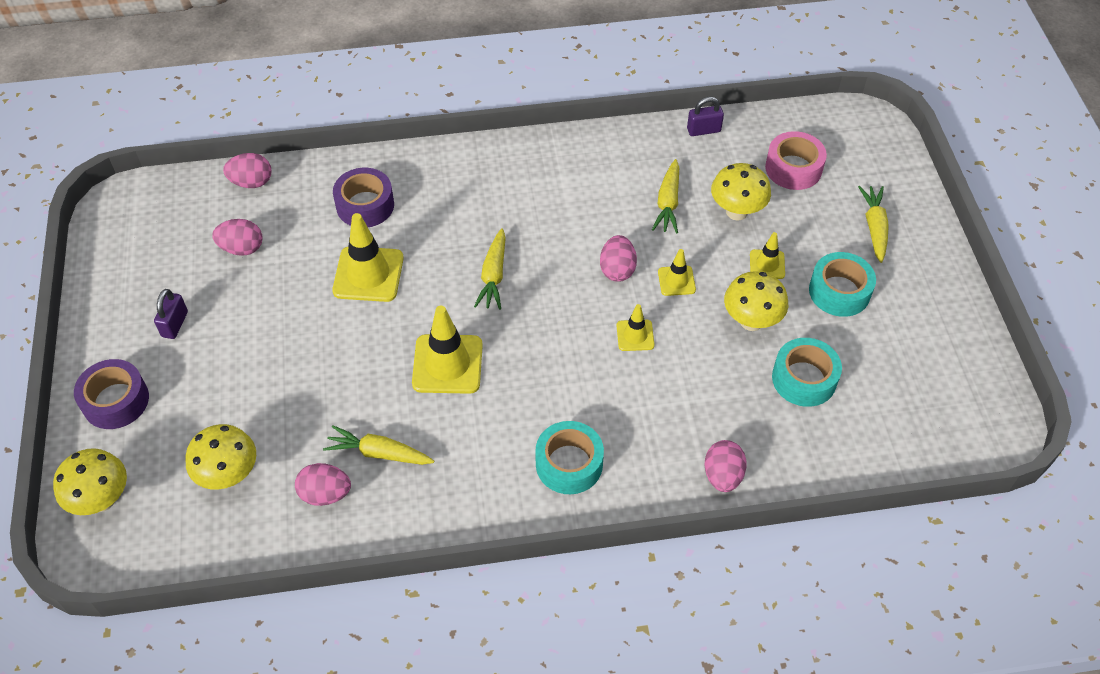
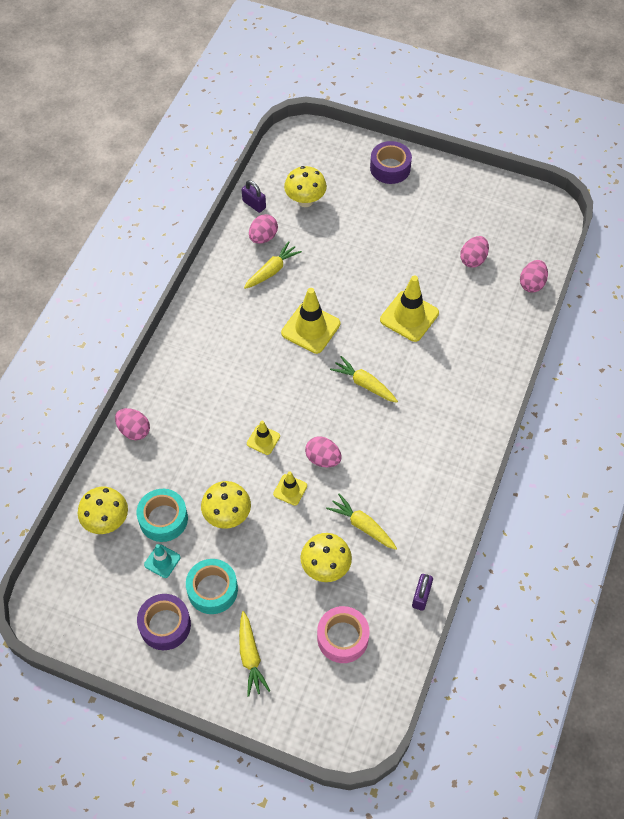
camera: 120 degrees right, 5 degrees up
(102, 500) = (327, 146): yellow mushroom -> yellow mushroom (107, 521)
(175, 324) = (430, 209): purple padlock -> purple padlock (254, 204)
(365, 205) = (472, 338): purple tape -> purple tape (165, 625)
(569, 464) = (199, 357): turquoise tape -> none
(767, 264) = (266, 557): yellow traffic cone -> none
(849, 353) = (162, 561): none -> turquoise traffic cone
(874, 227) = (250, 657): yellow carrot -> yellow carrot turned 45 degrees clockwise

